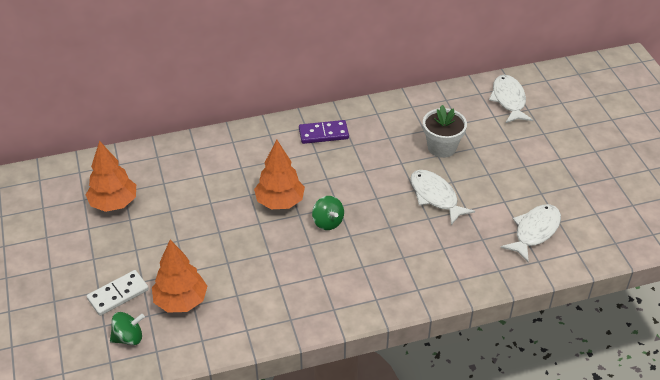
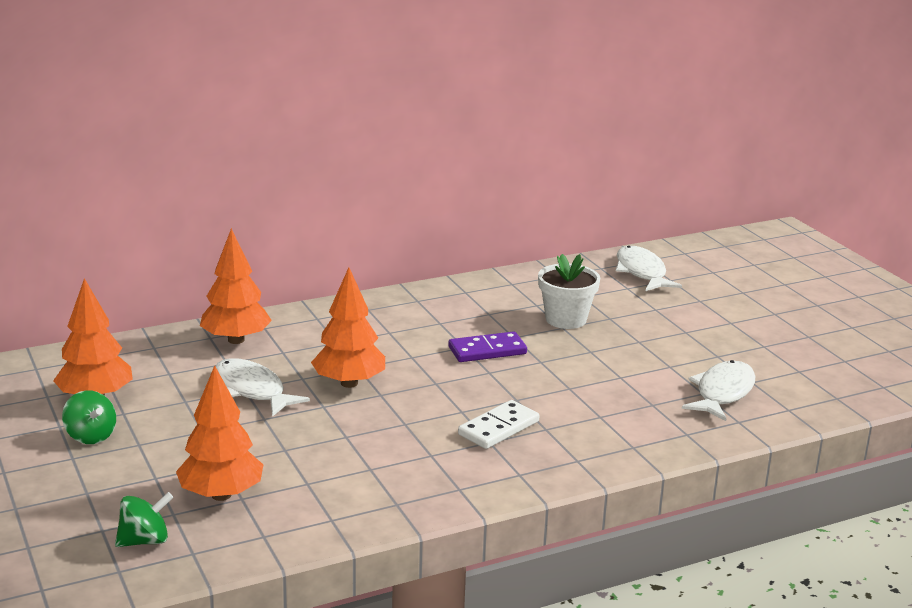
camera: 10 degrees left, 20 degrees down
(118, 294) = (119, 494): white domino -> white domino (498, 428)
(211, 153) = (236, 340): none -> orange tree
(323, 134) = (395, 314): purple domino -> purple domino (487, 350)
(328, 222) = (425, 399): green spinning top -> green spinning top (91, 436)
(435, 197) = (572, 366): white fish -> white fish (252, 390)

